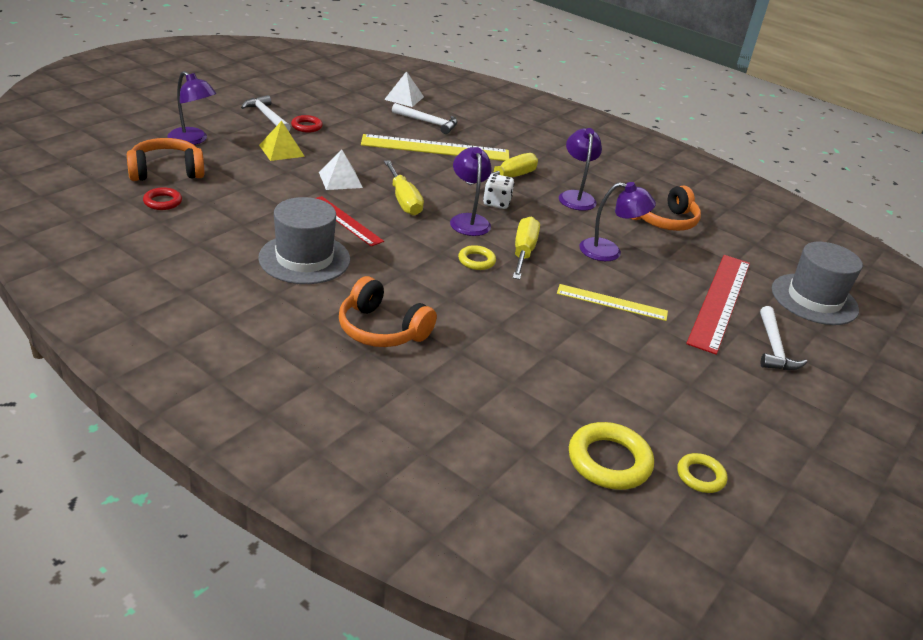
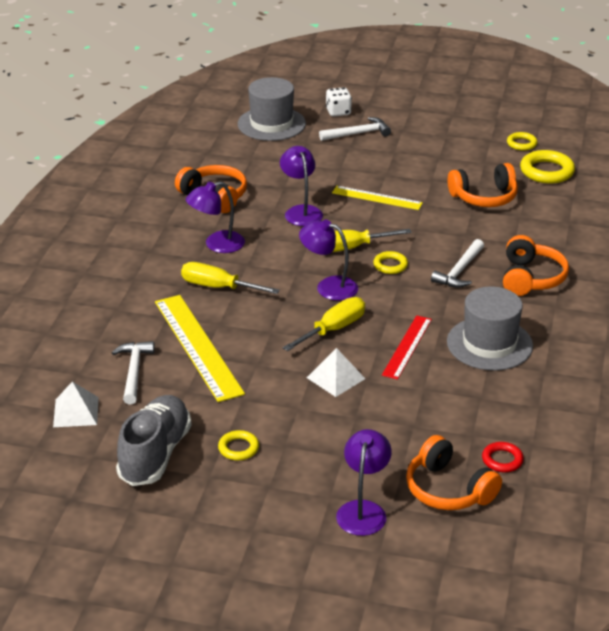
camera: 110 degrees left, 0 degrees up
(267, 116) = (243, 488): white hammer -> white hammer (460, 271)
(281, 150) = (317, 439): yellow pyramid -> none
(306, 126) = (238, 448): red ring -> yellow ring
(333, 105) = (155, 454): none -> grey shoe
(468, 220) = (329, 286): purple lamp -> purple lamp turned 60 degrees clockwise
(496, 203) = (279, 281): white dice -> white dice (338, 112)
(571, 375) = (484, 197): none -> orange headphones
(612, 302) = (377, 198): yellow ruler -> yellow ruler turned 60 degrees counterclockwise
(720, 301) = (320, 158): red ruler -> none

